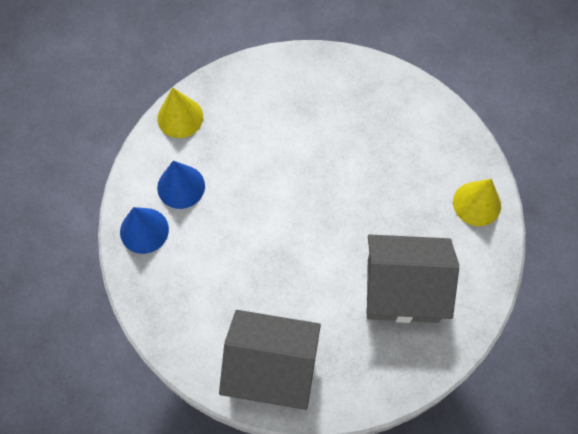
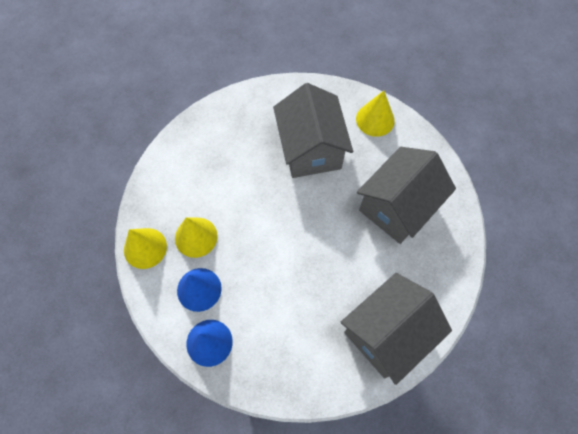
camera: 50 degrees left, 0 degrees up
(223, 147) = (196, 237): none -> yellow cone
(391, 171) = (310, 149): none -> grey house

